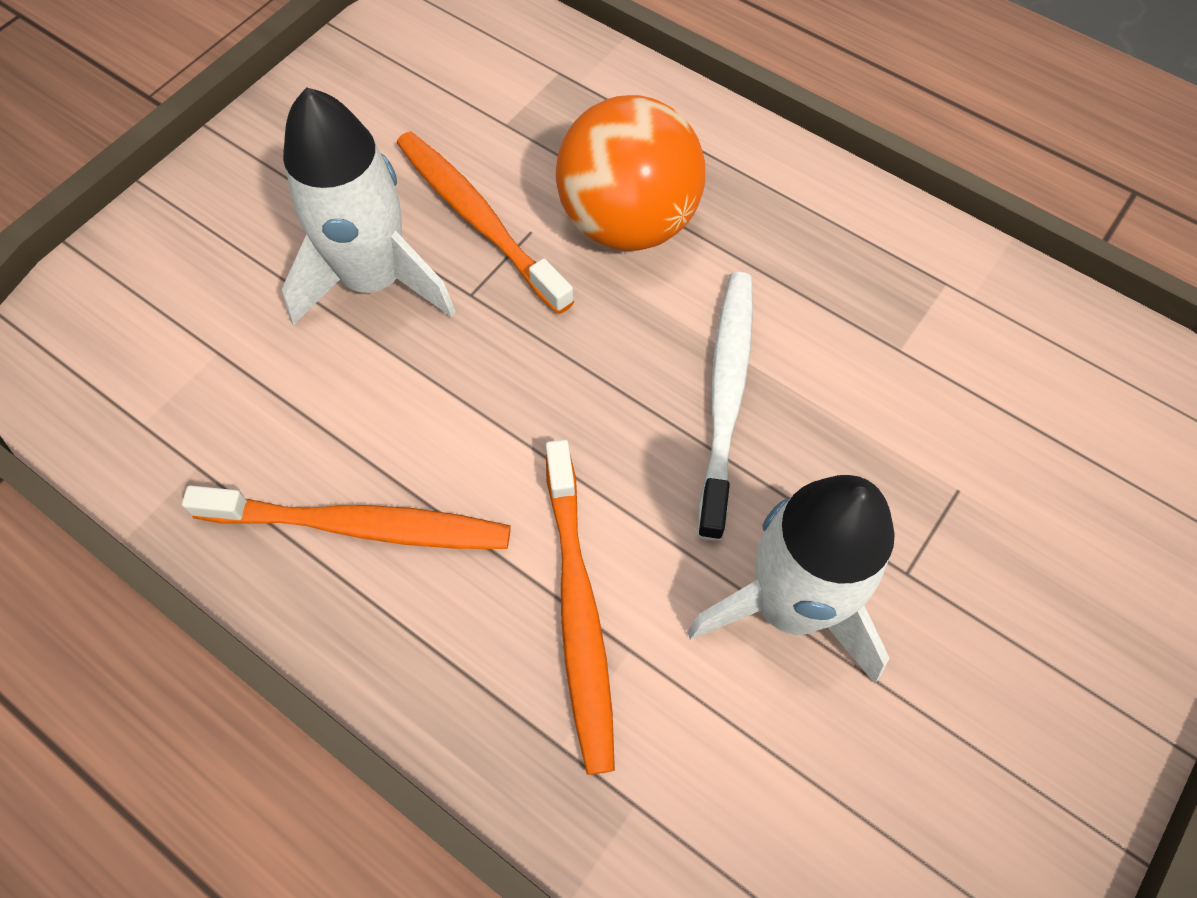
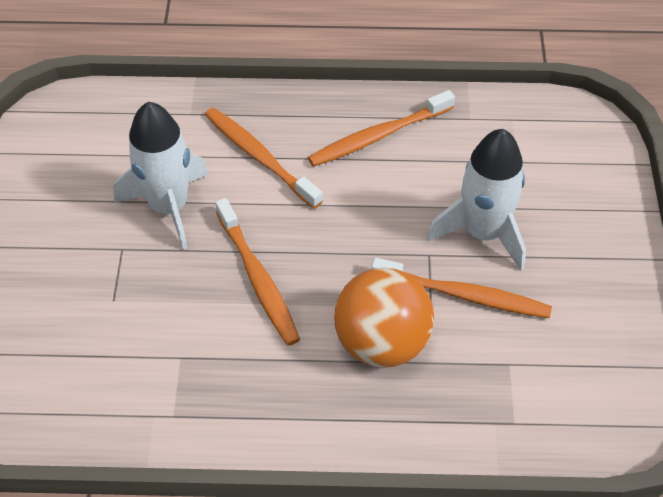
camera: 145 degrees right, 10 degrees down
(726, 395) = (258, 279): white toothbrush -> orange toothbrush

